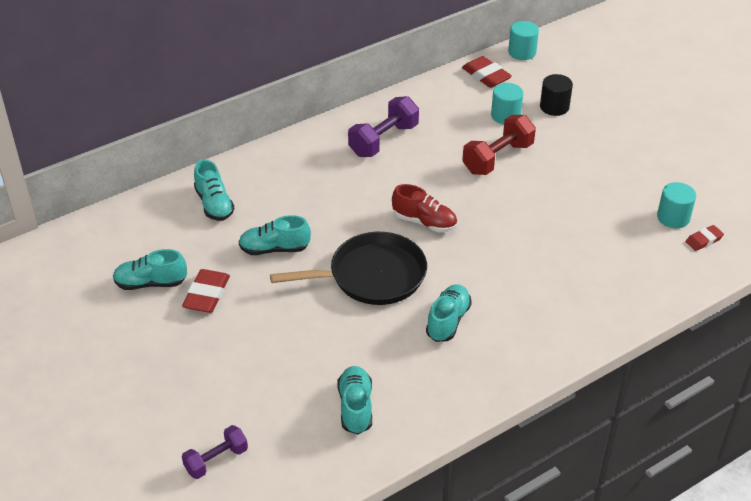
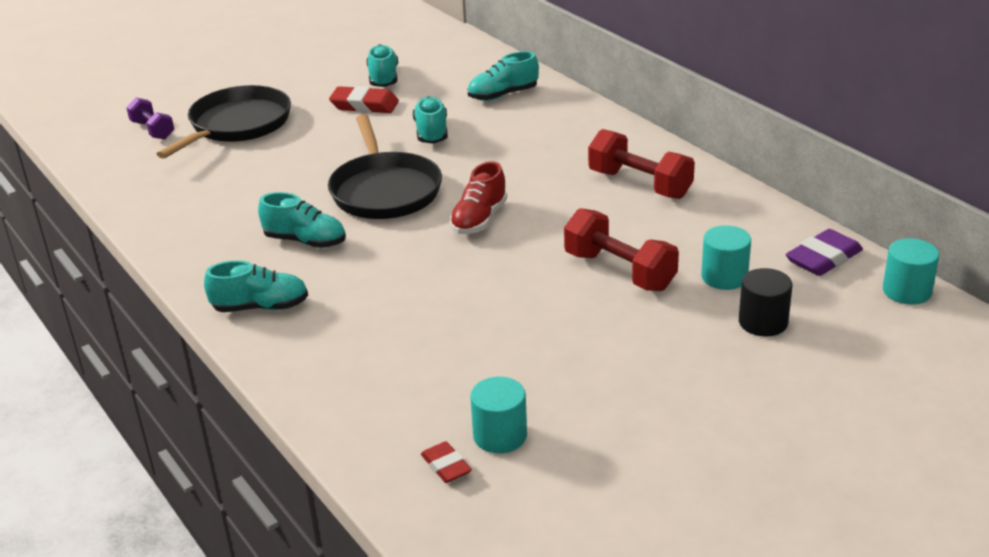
camera: 90 degrees right, 10 degrees down
(223, 388) = (237, 125): none -> black pan
(355, 407) = (193, 192): turquoise shoe -> turquoise shoe (260, 307)
(383, 140) = (640, 184): purple dumbbell -> red dumbbell
(486, 75) = (823, 258): red eraser -> purple eraser

